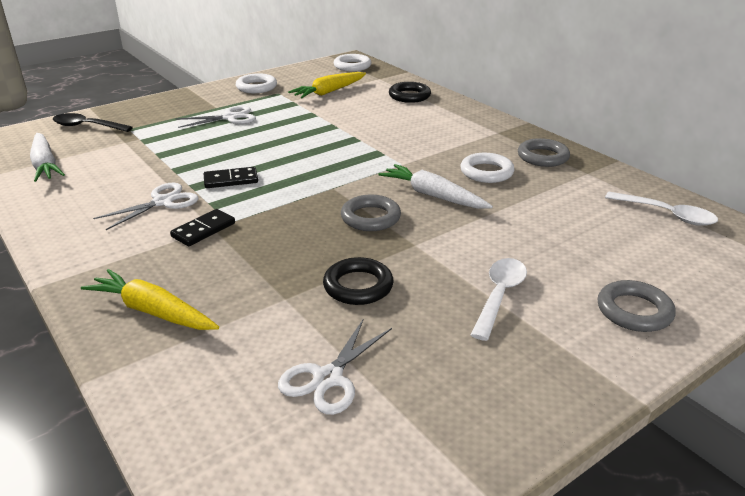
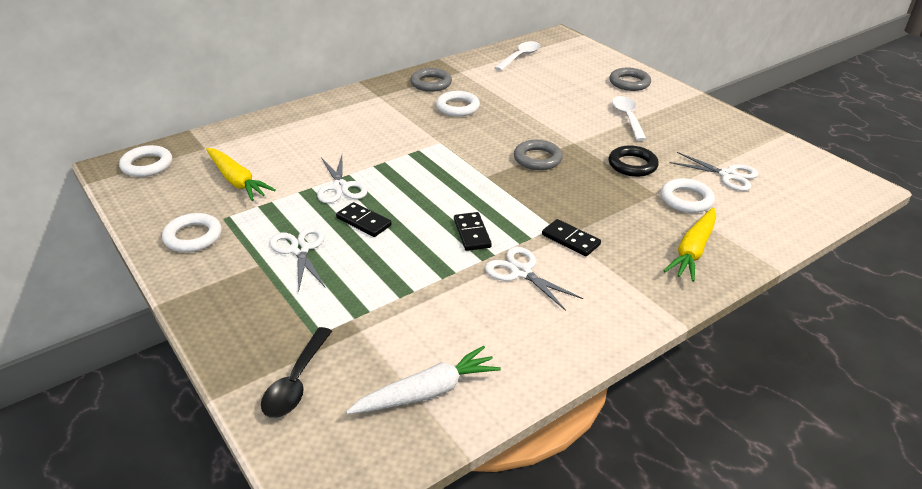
camera: 90 degrees left, 5 degrees up
(261, 136) = (364, 222): none -> black domino
(266, 323) = (686, 199): none -> white ring
(317, 125) = (340, 187): none -> white scissors
(409, 96) = (271, 132): black ring -> none
(433, 195) = (499, 131): white carrot -> none
(499, 296) = (627, 118): white spoon -> white spoon turned 60 degrees clockwise

